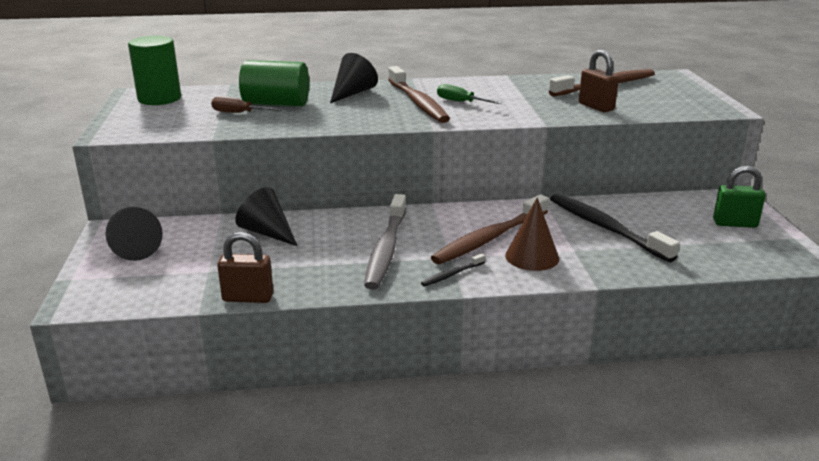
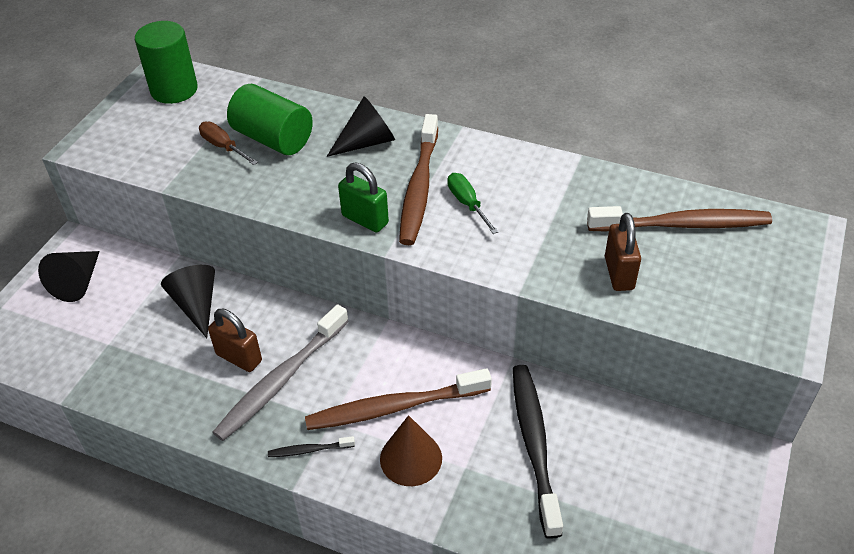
camera: 30 degrees right, 20 degrees up
(248, 298) = (111, 400): brown padlock -> brown padlock (239, 357)
(734, 223) = (698, 505): green padlock -> green padlock (365, 219)

